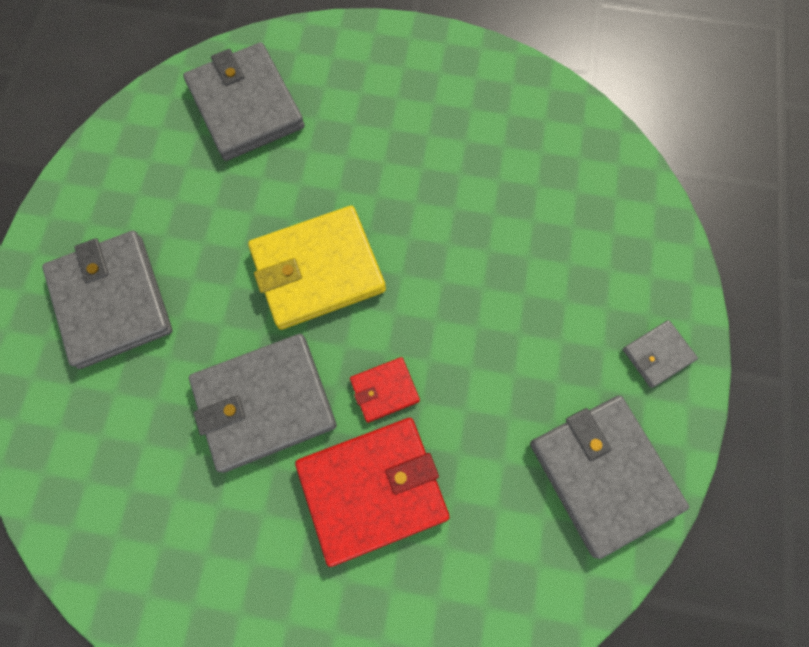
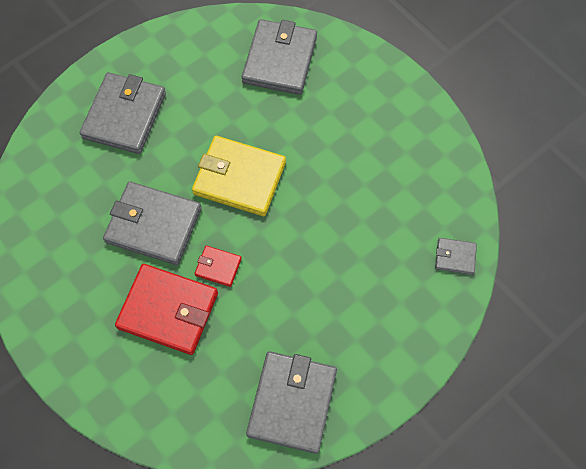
camera: 40 degrees right, 5 degrees down
(657, 354) = (383, 368): grey wallet -> grey wallet (455, 257)

